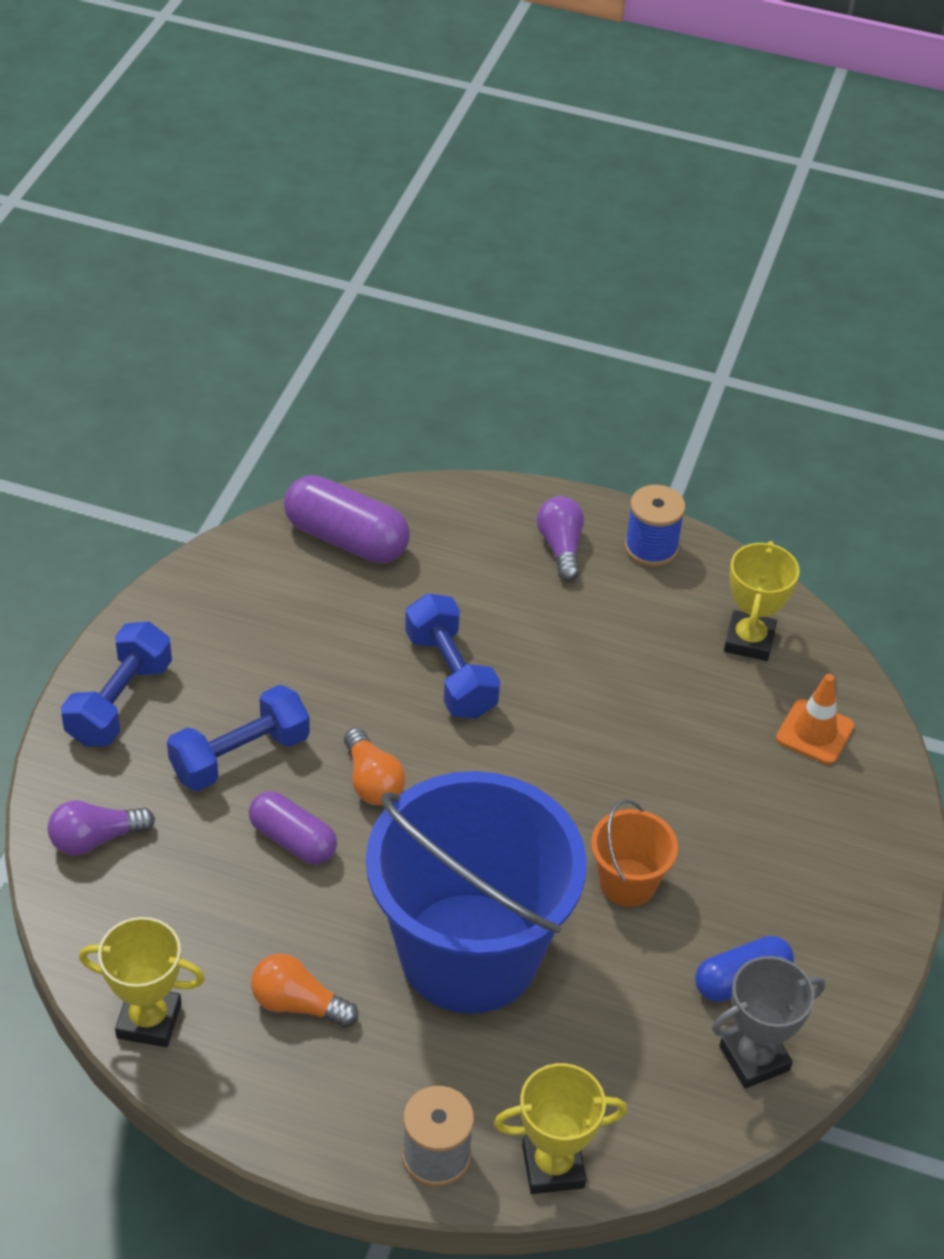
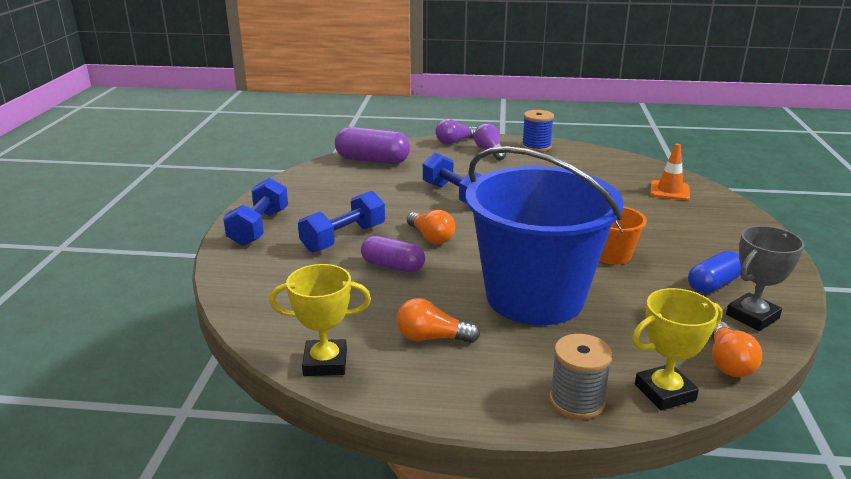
camera: 10 degrees left, 20 degrees down
(96, 839) = (259, 283): purple light bulb -> purple light bulb (455, 142)
(665, 1135) = (728, 362): none -> orange light bulb
(749, 640) = (609, 167): yellow trophy -> none

